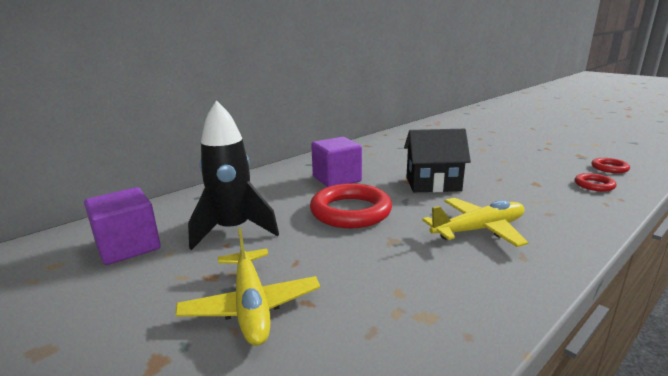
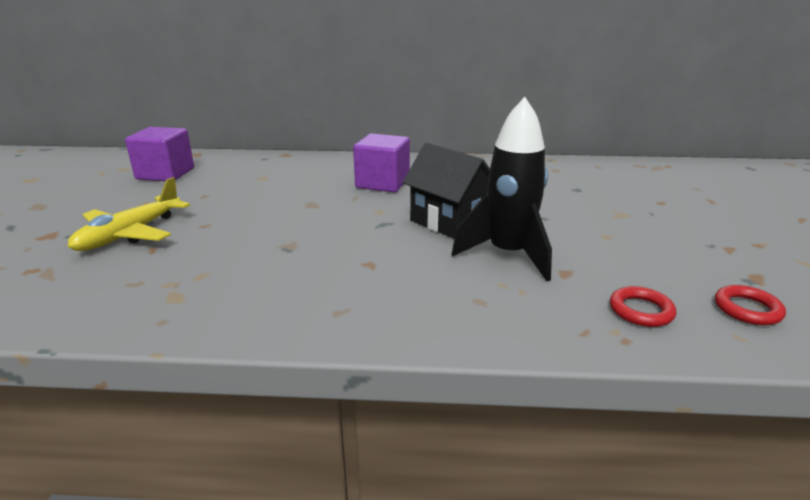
camera: 45 degrees right, 5 degrees up
(233, 230) = (227, 189): black rocket -> black rocket (508, 255)
(350, 211) = (321, 211): red ring -> none
(479, 230) = (369, 274): yellow plane -> none

